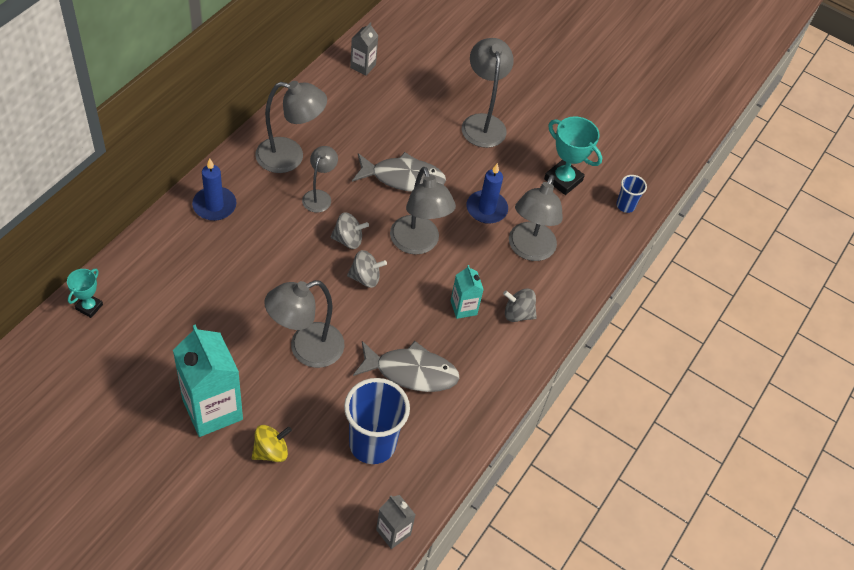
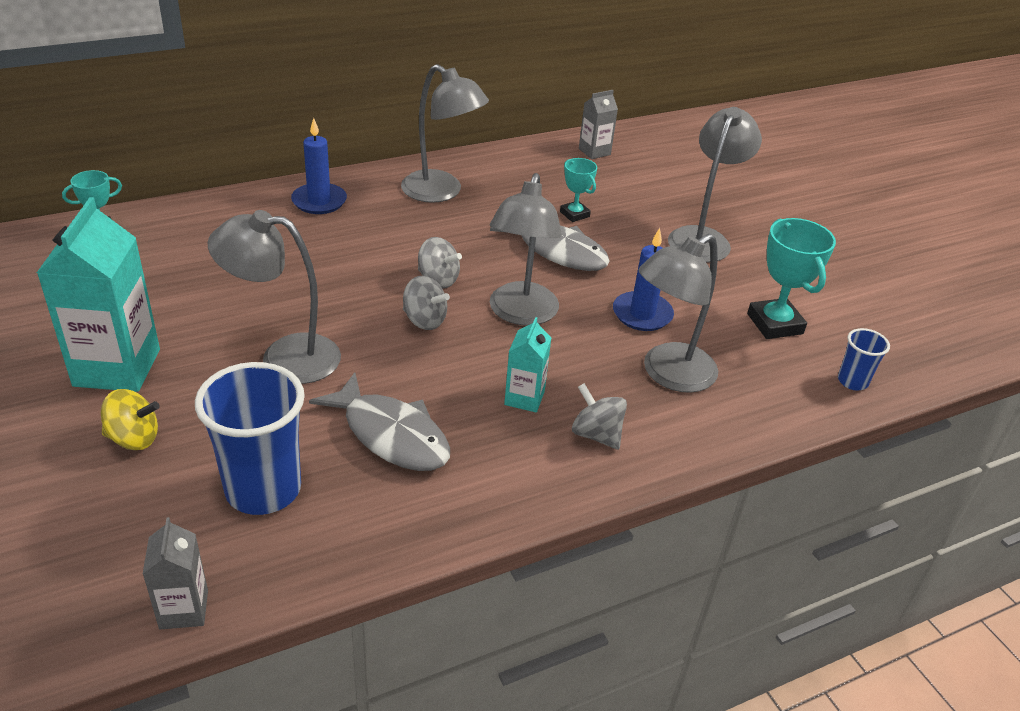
camera: 35 degrees right, 15 degrees down
(319, 196) = (442, 233): grey lamp -> none
(391, 138) = (574, 214): none -> turquoise trophy

